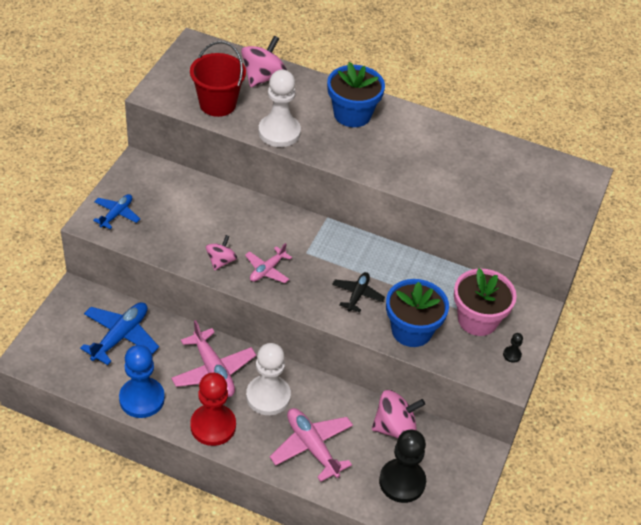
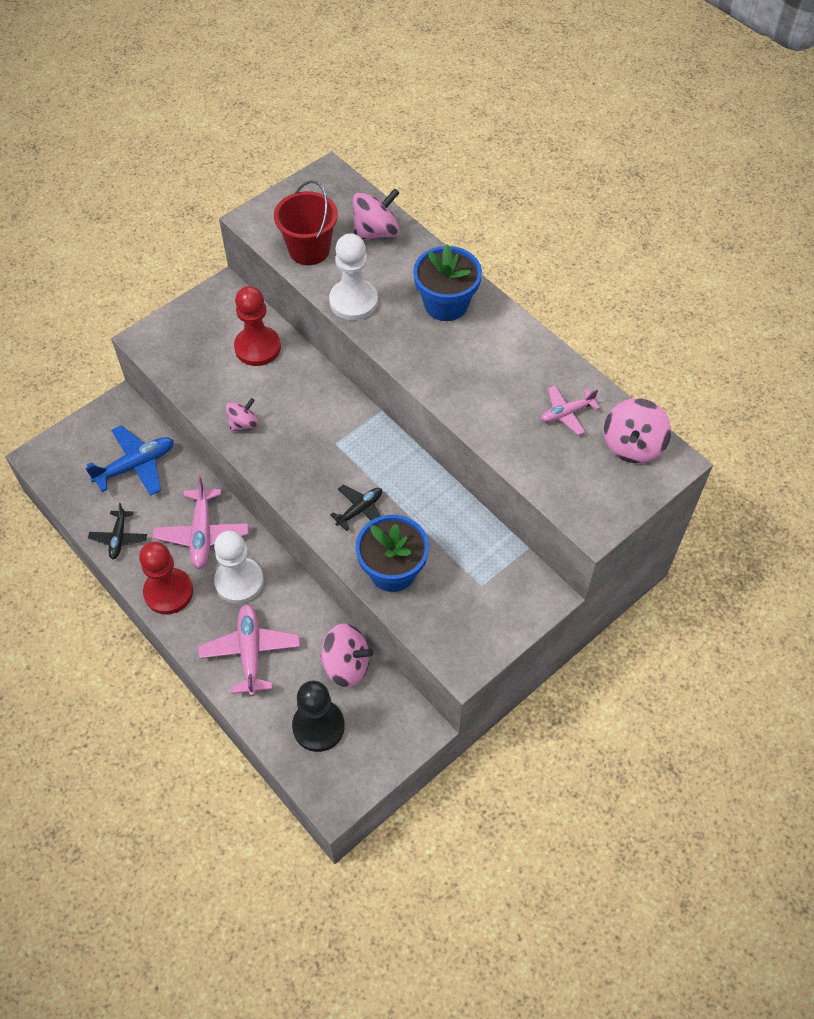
camera: 30 degrees right, 10 degrees up
(116, 214) = (172, 338): blue plane -> none
(142, 399) = (119, 538): blue pawn -> black plane
(195, 200) = (257, 347): none -> red pawn
(267, 270) = (284, 449): pink plane -> pink plane (566, 413)
(477, 319) = (472, 585): pink flower pot -> none
(512, 355) = (485, 639): black pawn -> none
(552, 173) = (632, 445): none -> pink spinning top

